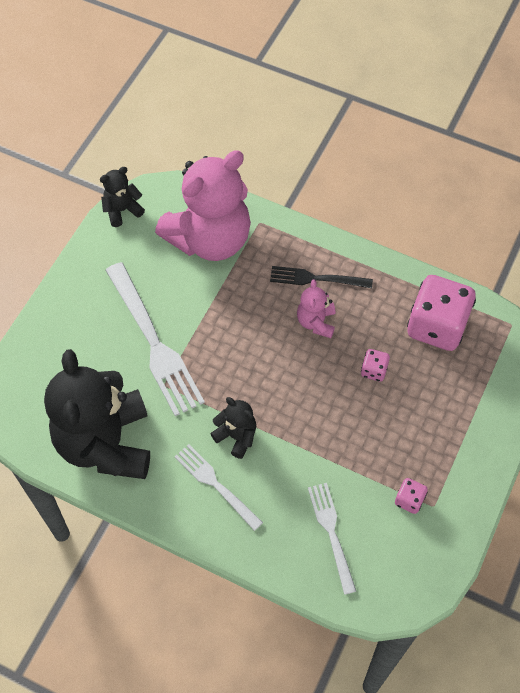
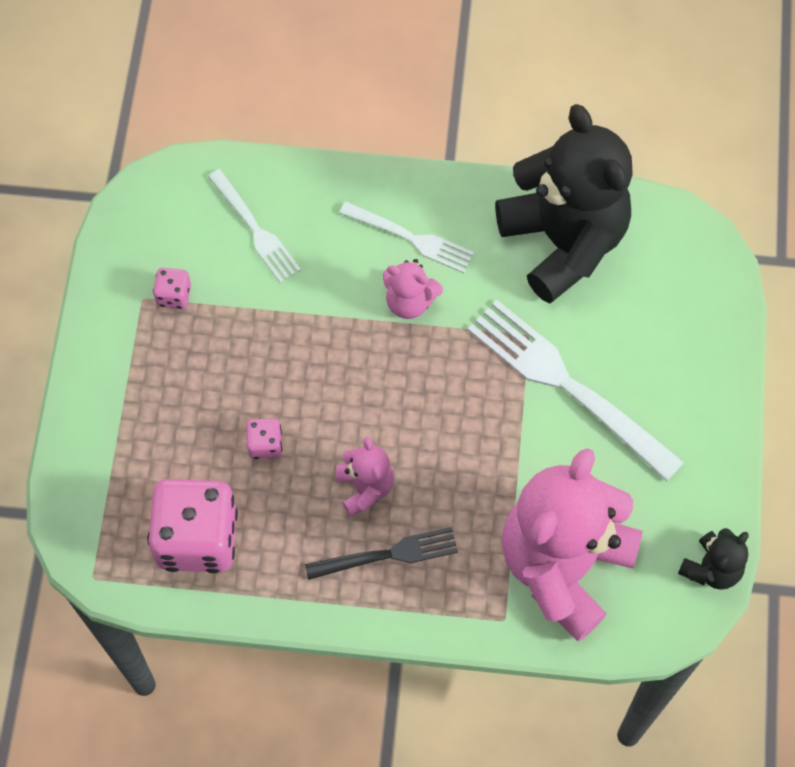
camera: 160 degrees right, 5 degrees up
(236, 436) = (410, 301): black teddy bear -> pink teddy bear

